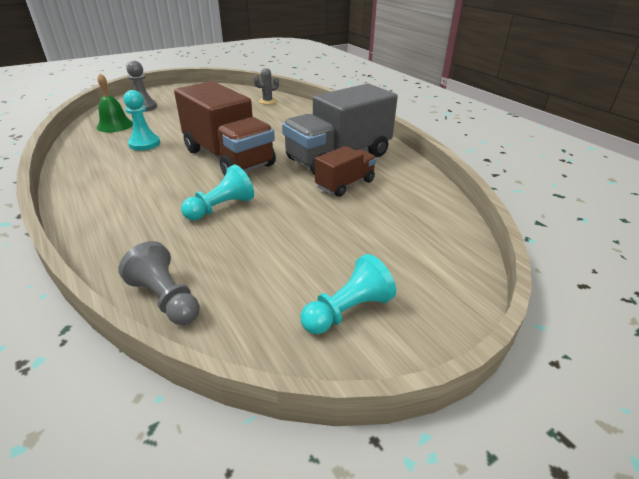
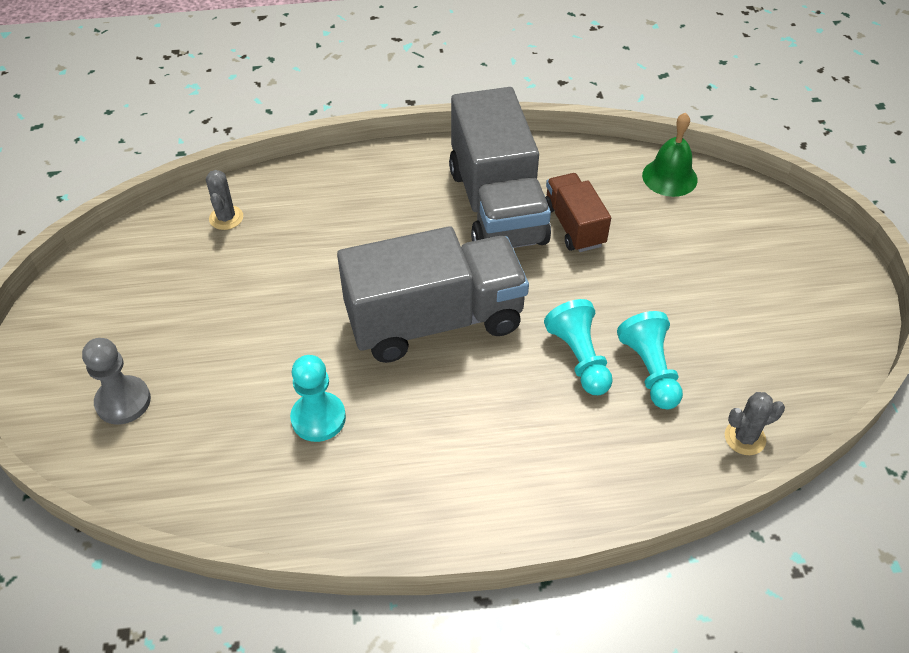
camera: 65 degrees left, 15 degrees up
(115, 125) = (198, 456): green bell -> green bell (669, 177)
(166, 299) = (745, 438): grey pawn -> grey cactus
(228, 158) = (434, 321): brown truck -> grey truck
(347, 311) = (801, 305): turquoise pawn -> turquoise pawn (650, 370)

